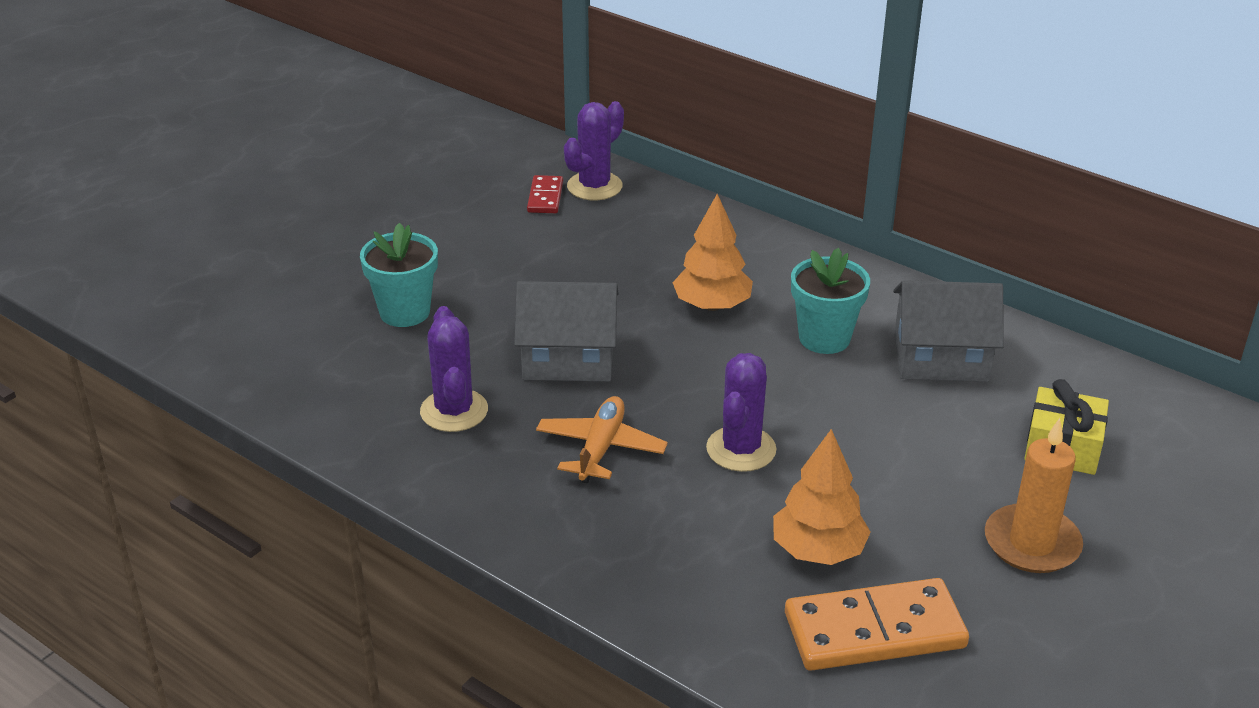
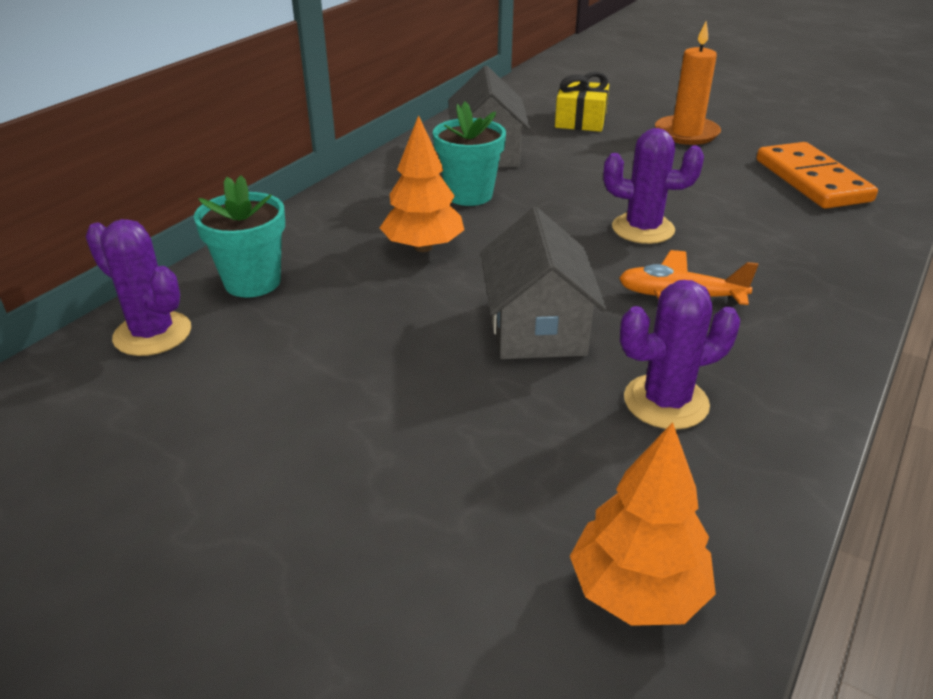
camera: 95 degrees left, 0 degrees up
(404, 312) = (465, 477): turquoise flower pot -> turquoise flower pot (252, 282)
(545, 197) = (168, 373): red domino -> none
(818, 550) = (746, 198): orange tree -> orange tree (637, 591)

